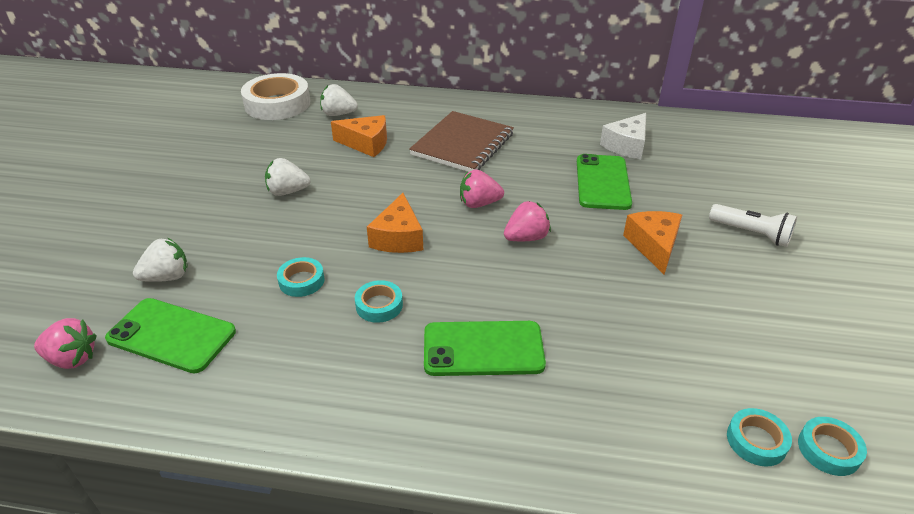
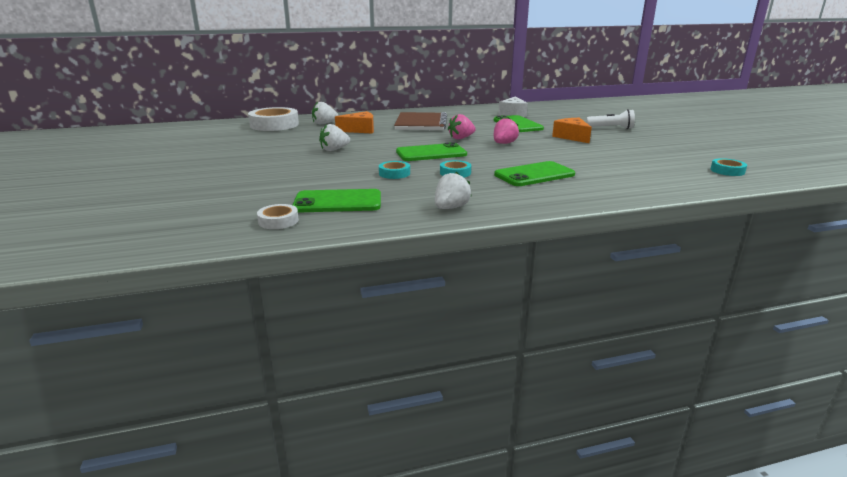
camera: 25 degrees left, 15 degrees down
(72, 359) = (278, 221): pink strawberry -> white tape
(167, 277) = (299, 186): white strawberry -> white strawberry (451, 208)
(398, 237) = (431, 153): orange cheese -> green phone
(756, 441) = (696, 174): turquoise tape -> none

